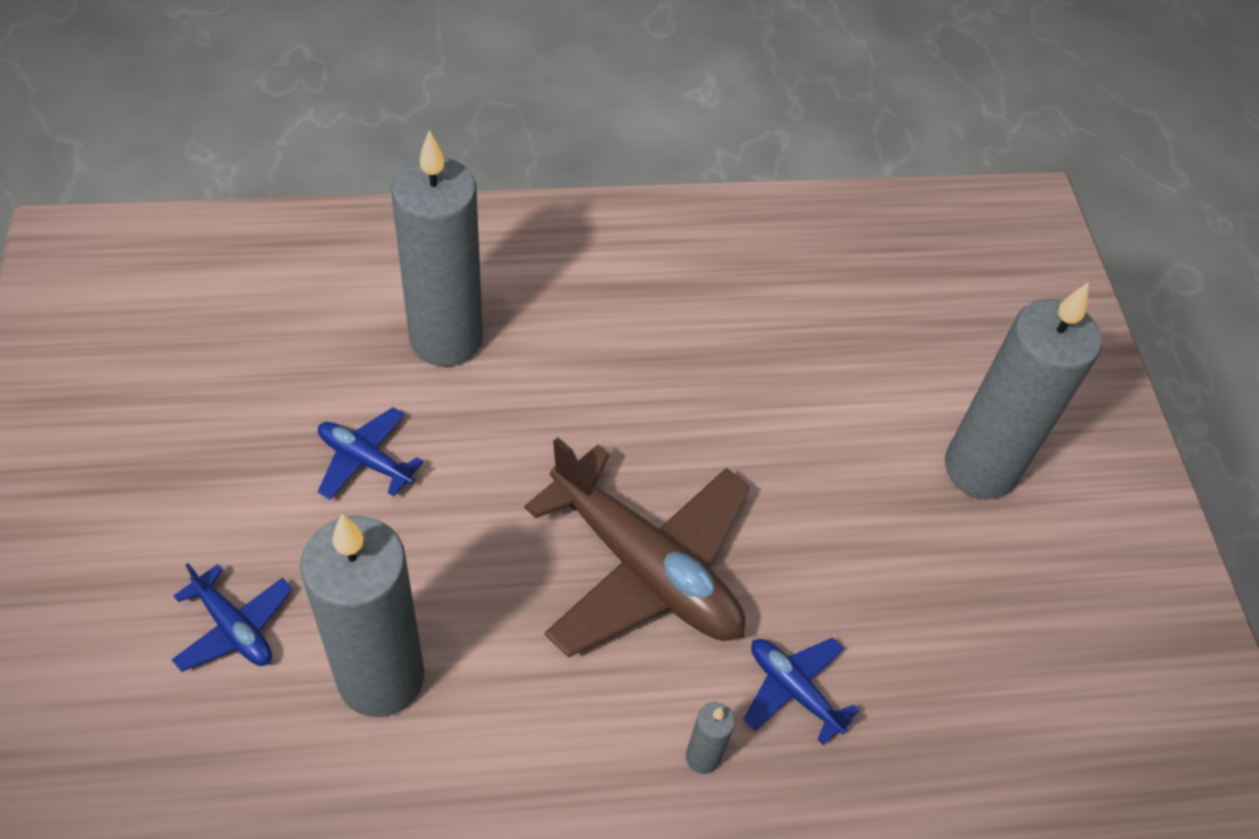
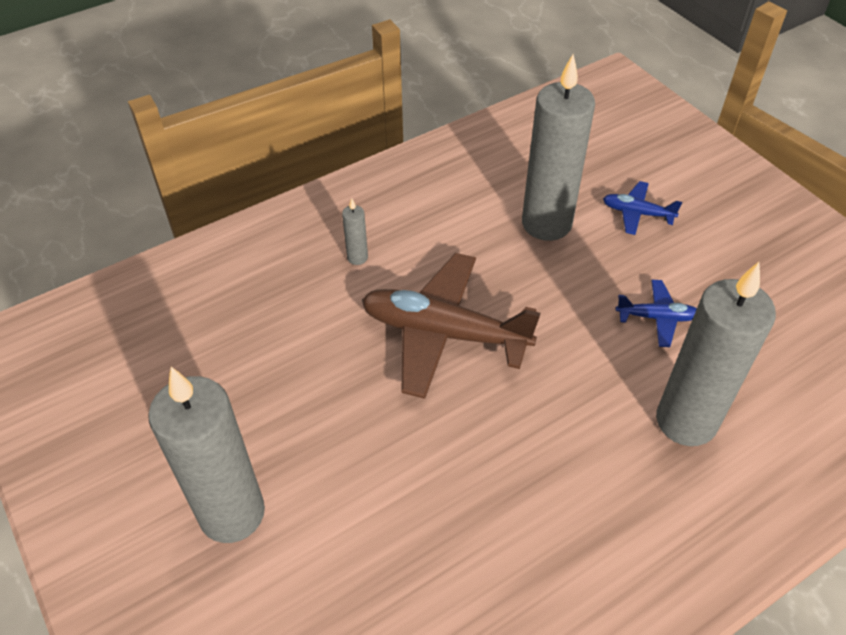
camera: 160 degrees right, 5 degrees down
(794, 690) = (320, 307): blue plane -> none

